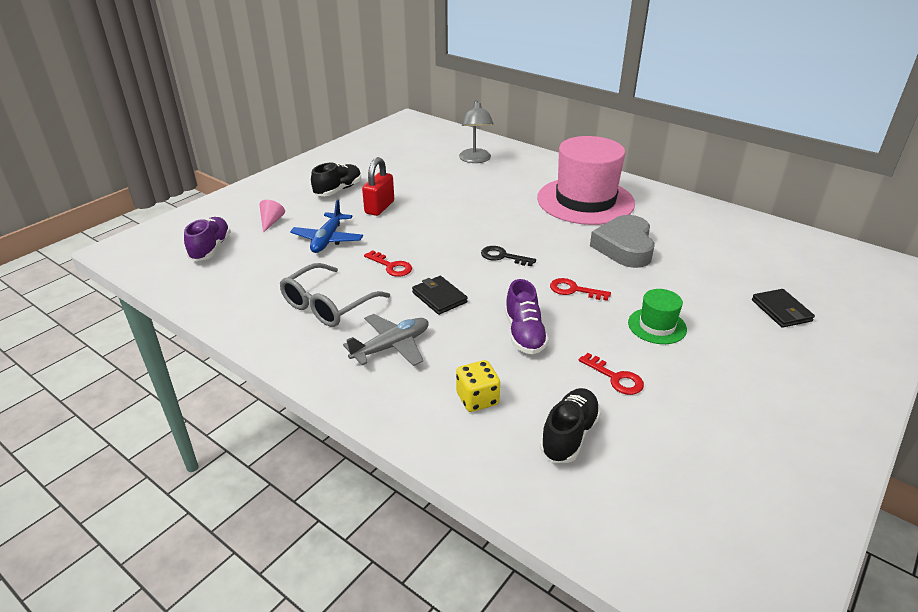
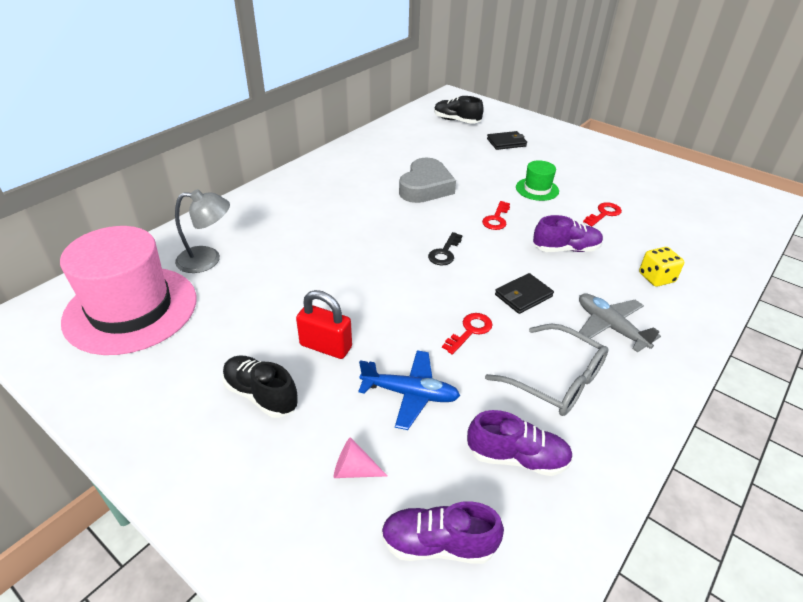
camera: 90 degrees left, 5 degrees up
(259, 280) = (517, 458): none -> purple shoe
(569, 435) = (672, 239): black shoe -> black shoe (456, 121)
(585, 201) = (336, 196): pink hat -> pink hat (131, 309)
(624, 247) = (425, 187): grey heart -> grey heart turned 75 degrees counterclockwise

